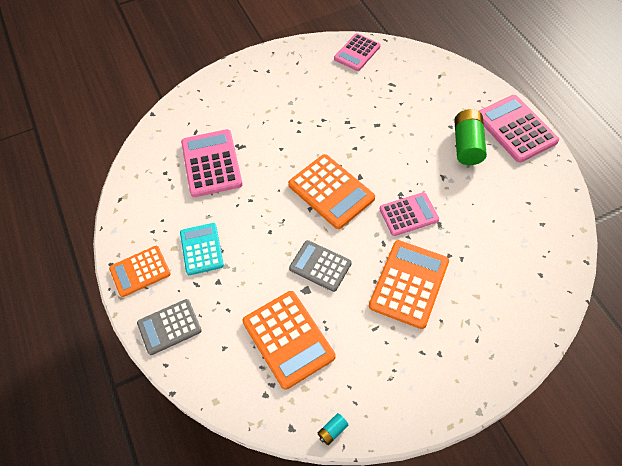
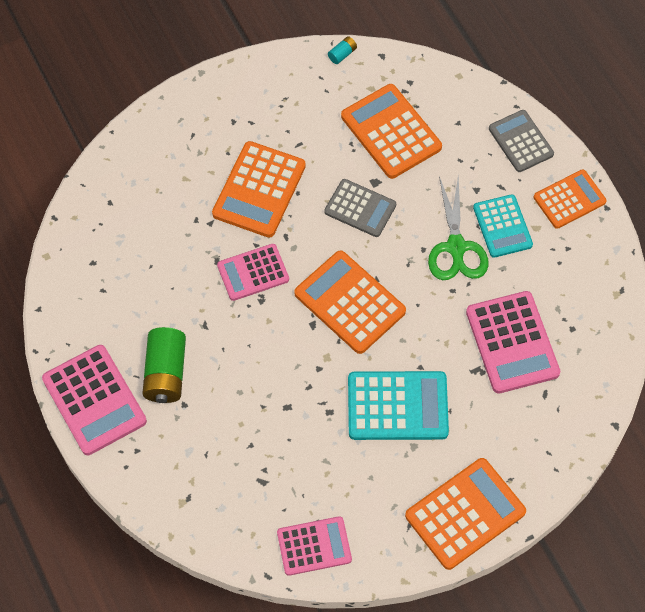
camera: 175 degrees right, 5 degrees up
(169, 327) = (521, 141): grey calculator -> grey calculator turned 90 degrees counterclockwise
(243, 232) = (456, 248): none -> green scissors
(261, 68) = (465, 514): none -> orange calculator
(299, 124) = (397, 406): none -> turquoise calculator
(357, 52) = (314, 546): pink calculator -> pink calculator turned 45 degrees clockwise

